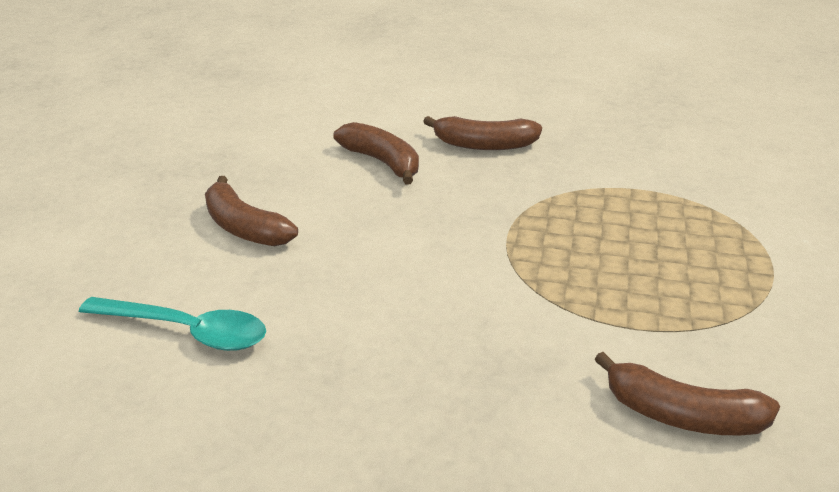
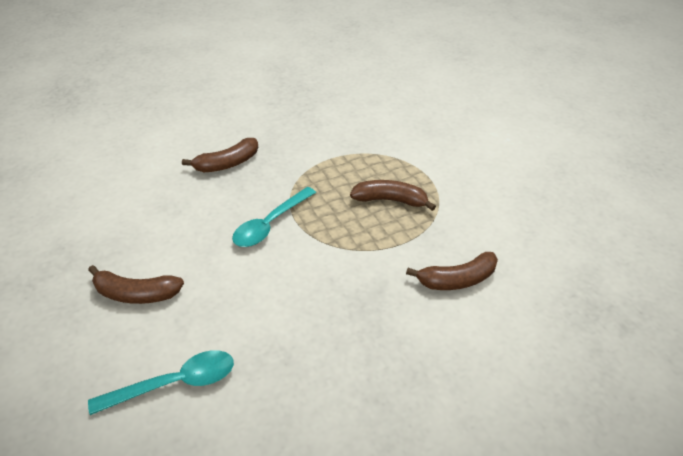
camera: 40 degrees left, 10 degrees up
(382, 162) = (178, 203): brown banana -> brown banana (390, 200)
(469, 226) = (270, 224): none -> turquoise spoon

